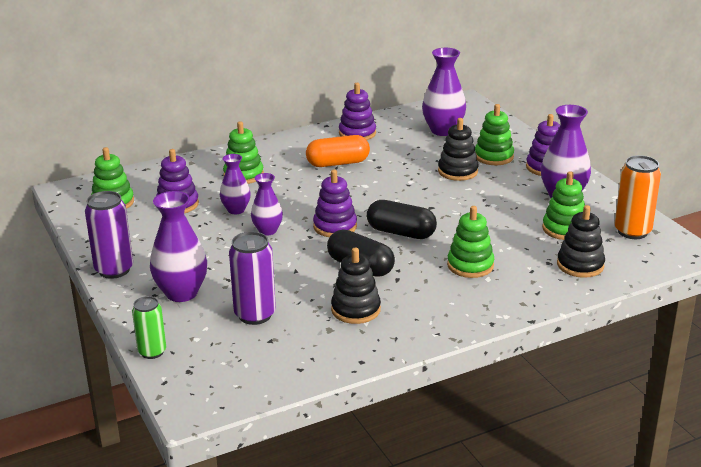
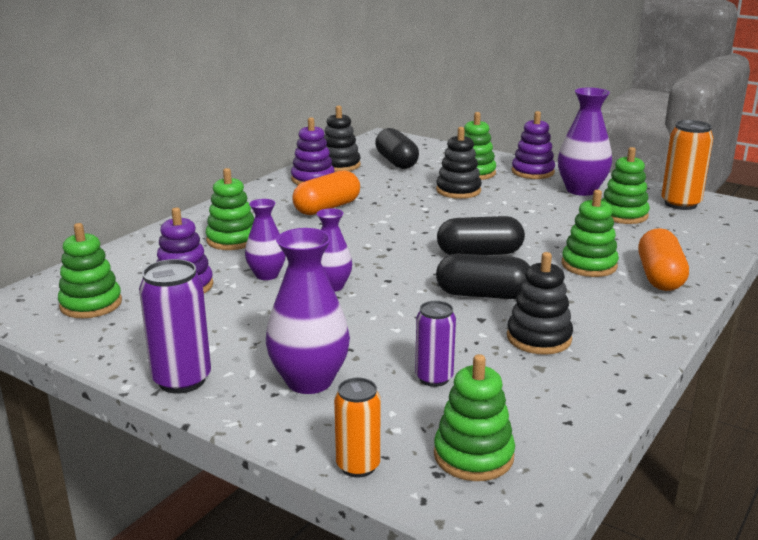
camera: 30 degrees left, 5 degrees down
(152, 352) = (358, 466): green can -> orange can
(219, 369) = (473, 456): none -> green stacking toy
(255, 315) = (434, 378): purple can -> purple can, size x0.65
(335, 226) = (403, 264): purple stacking toy -> none
(443, 130) = (396, 162): purple vase -> black capsule
(512, 290) = (659, 277): none -> orange capsule
(580, 265) = (682, 240): black stacking toy -> black stacking toy (339, 165)

